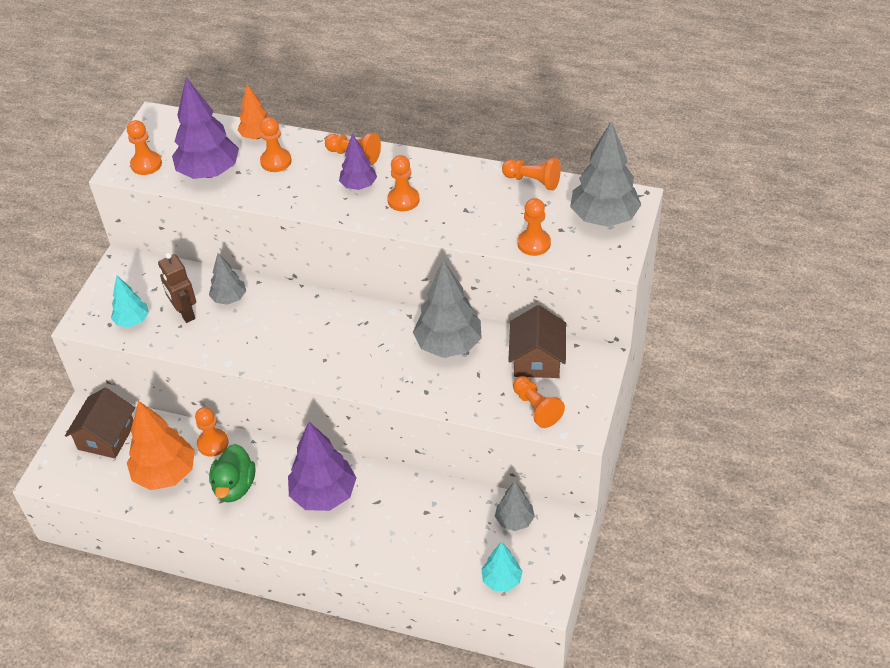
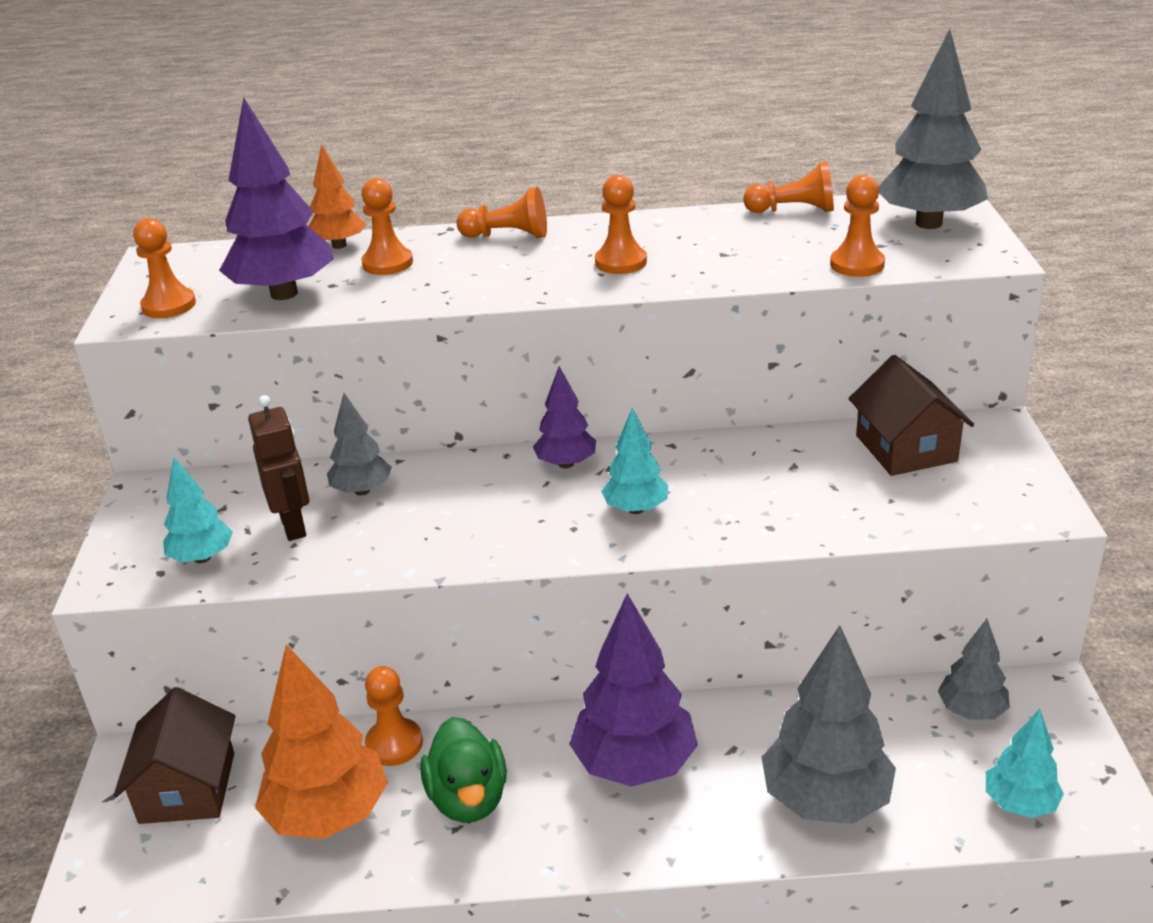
camera: 20 degrees left, 15 degrees down
(185, 313) = (294, 526): brown robot -> brown robot turned 150 degrees counterclockwise
(358, 186) = (539, 262): purple tree -> purple tree (566, 464)
(363, 357) = (636, 509): none -> turquoise tree
(448, 345) = (759, 464): grey tree -> grey tree (825, 800)
(536, 408) = (958, 504): orange pawn -> none

